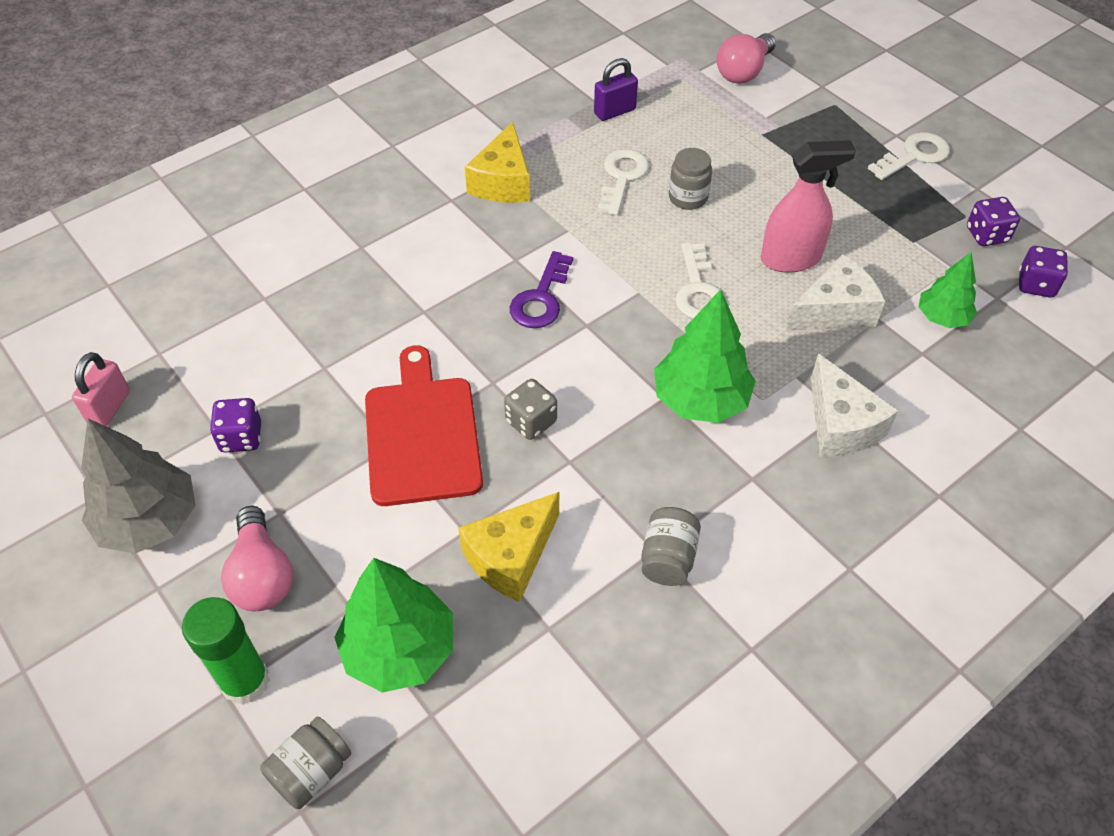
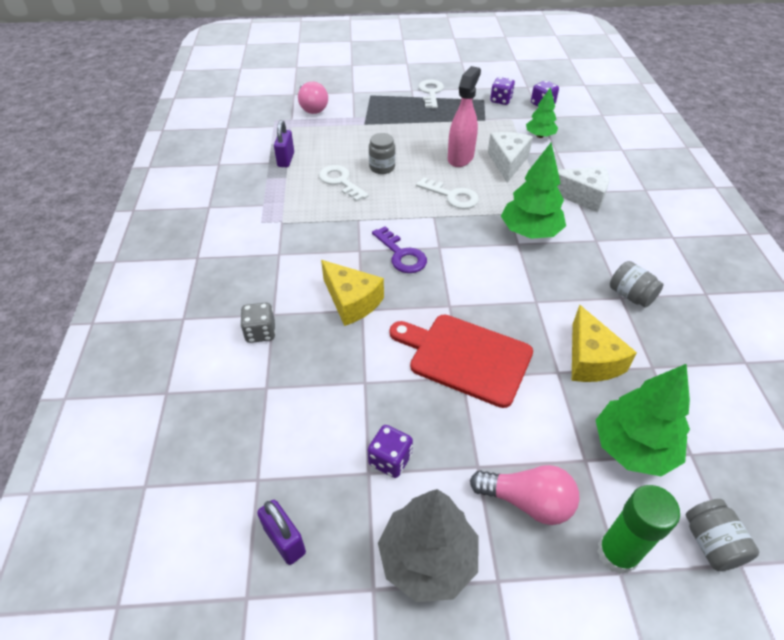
camera: 55 degrees left, 5 degrees down
(109, 407) = (285, 541): pink padlock -> purple padlock
(503, 182) = (290, 226): yellow cheese -> yellow cheese (352, 301)
(531, 421) = (494, 303): grey dice -> grey dice (260, 332)

